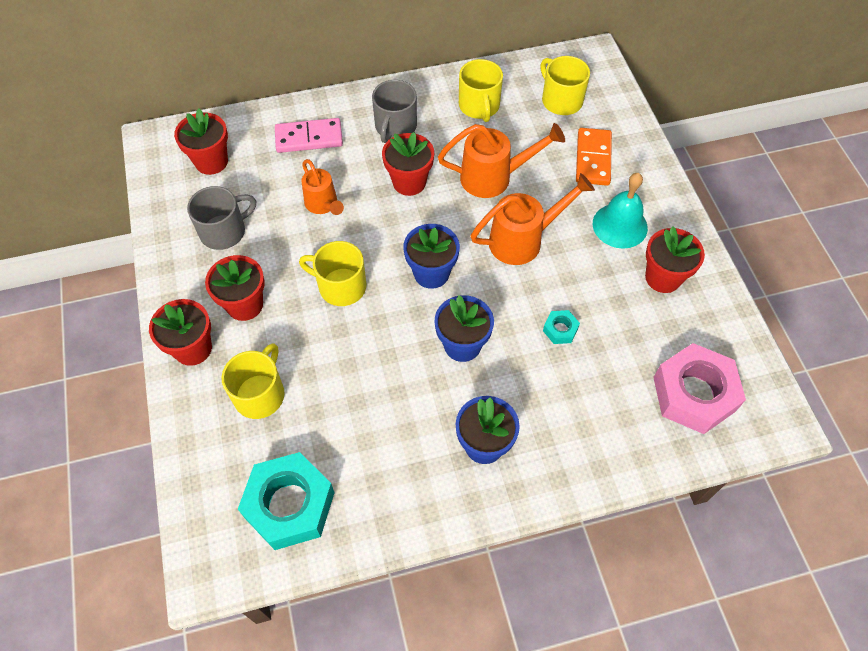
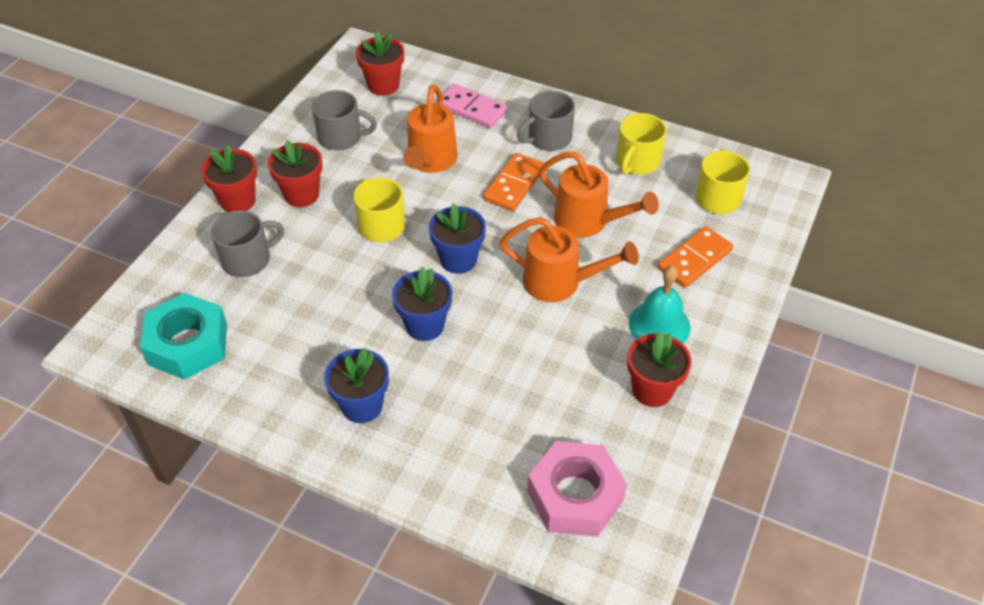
camera: 40 degrees right, 10 degrees down
(260, 394) = (248, 259): yellow mug -> grey mug
(323, 205) = (430, 161): orange watering can -> orange watering can, size x1.53
(409, 182) = (514, 184): red flower pot -> orange domino
(560, 330) = (515, 368): turquoise nut -> none

